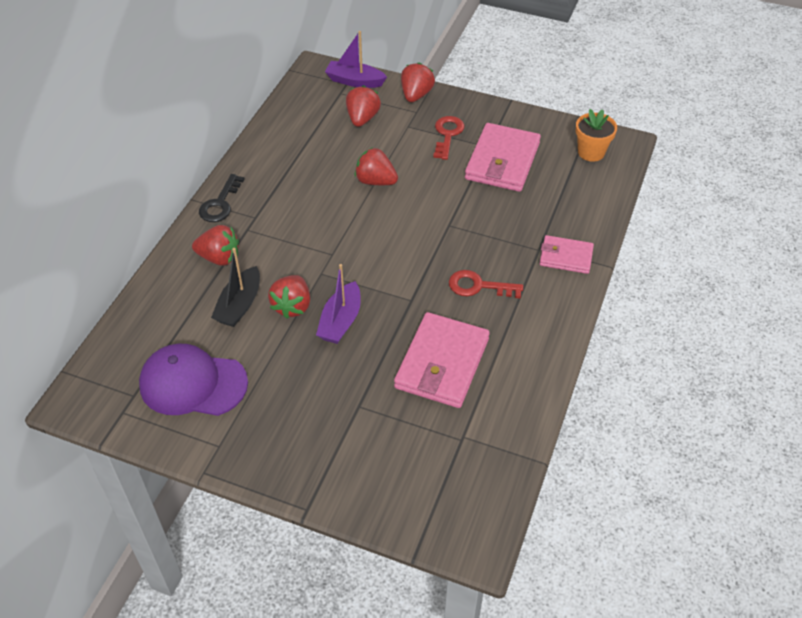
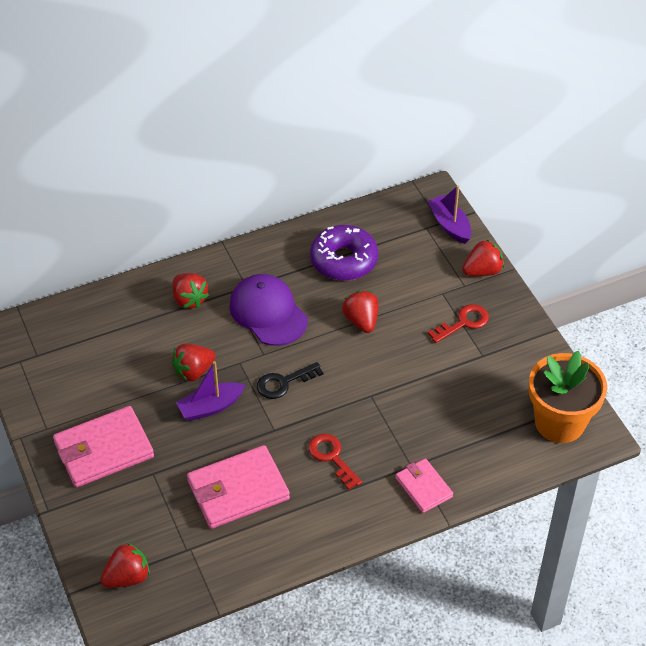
camera: 45 degrees right, 0 degrees up
(193, 383) = (76, 375): purple cap -> purple cap (268, 312)
(220, 203) = (236, 258): black key -> black key (283, 383)
(239, 305) = (163, 344): black boat -> none
(308, 151) = (344, 260): none -> purple donut
(362, 118) = (415, 262): red strawberry -> red strawberry (127, 577)
(502, 161) = (477, 376): pink wallet -> pink wallet (104, 450)
(591, 152) = (559, 422): orange flower pot -> orange flower pot, size x1.75

